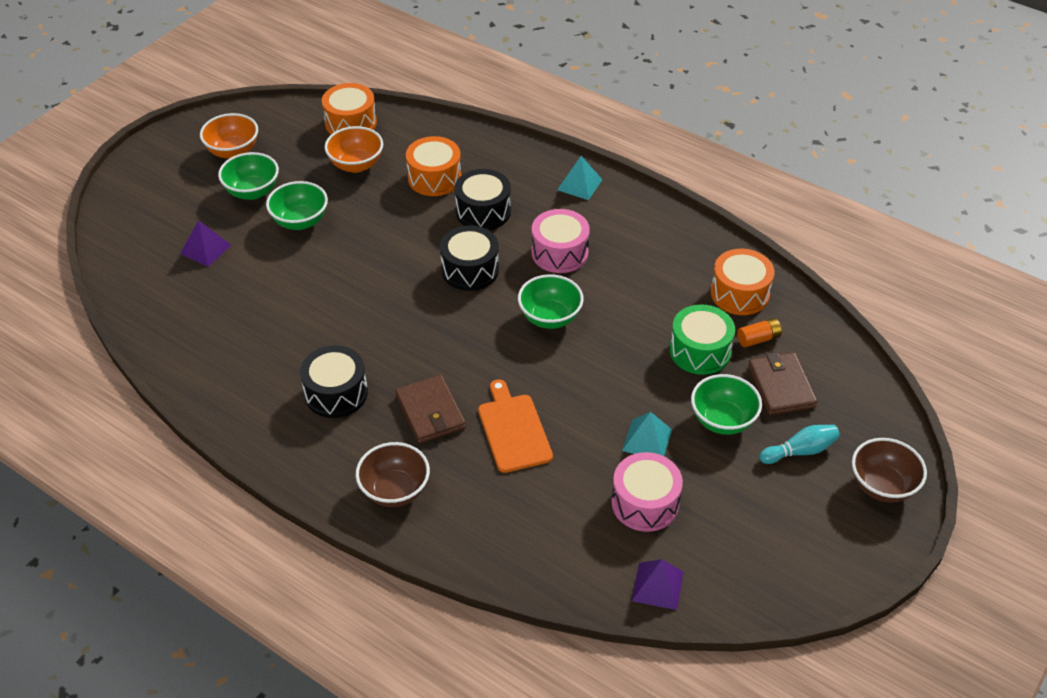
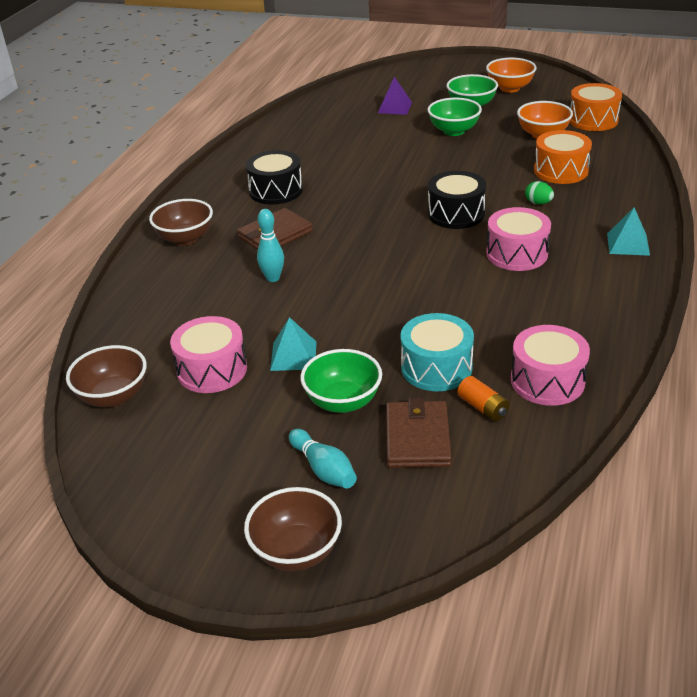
camera: 75 degrees right, 10 degrees down
(483, 211) = (538, 203): black drum -> green egg
(513, 430) = (273, 278): orange cutting board -> turquoise bowling pin
(550, 317) = (424, 267): green bowl -> none
(657, 586) = (113, 397): purple pyramid -> brown bowl
(700, 351) = (436, 368): green drum -> turquoise drum
(739, 293) = (547, 381): orange drum -> pink drum
(781, 386) = (417, 438): brown wallet -> brown wallet turned 60 degrees counterclockwise

